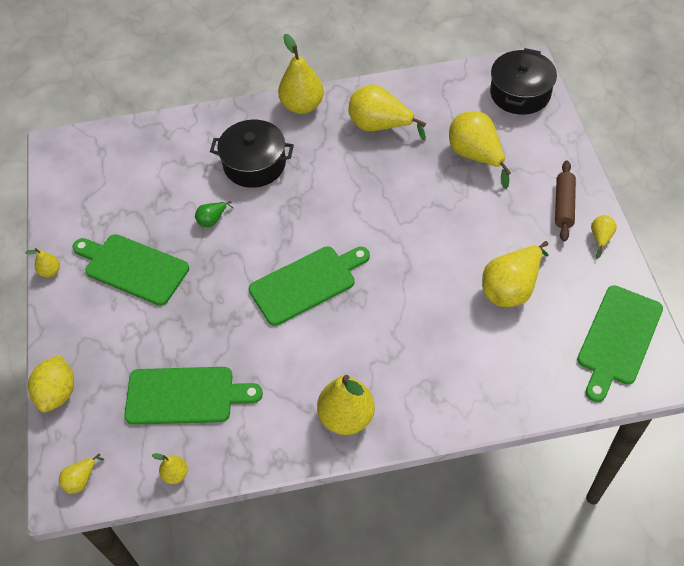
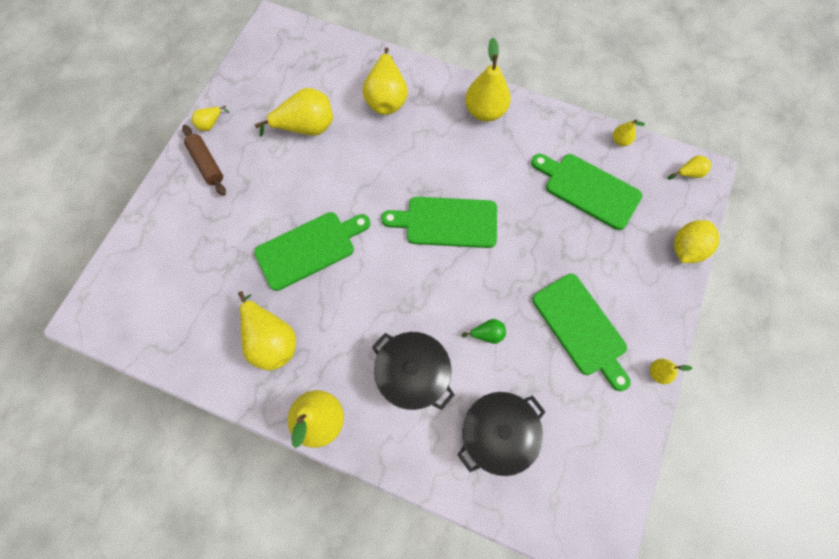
camera: 150 degrees left, 15 degrees up
(476, 156) = (224, 250): yellow pear -> yellow pear (386, 98)
(520, 93) = (124, 290): black pot -> black pot (497, 433)
(563, 205) = (207, 164): brown rolling pin -> brown rolling pin turned 75 degrees counterclockwise
(618, 339) = (275, 57): green cutting board -> green cutting board (309, 249)

